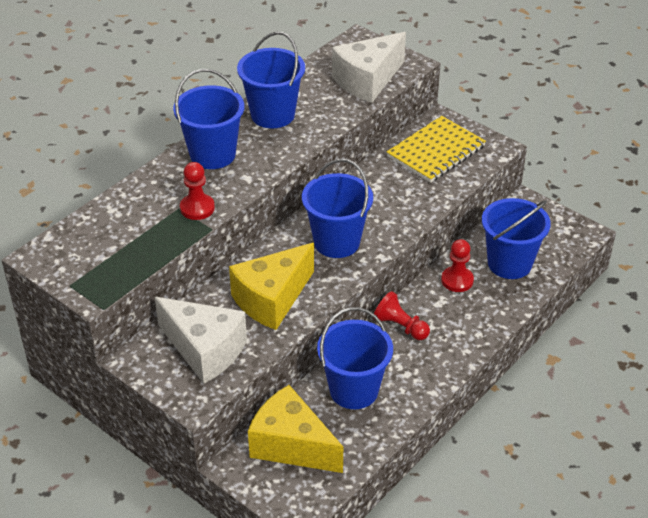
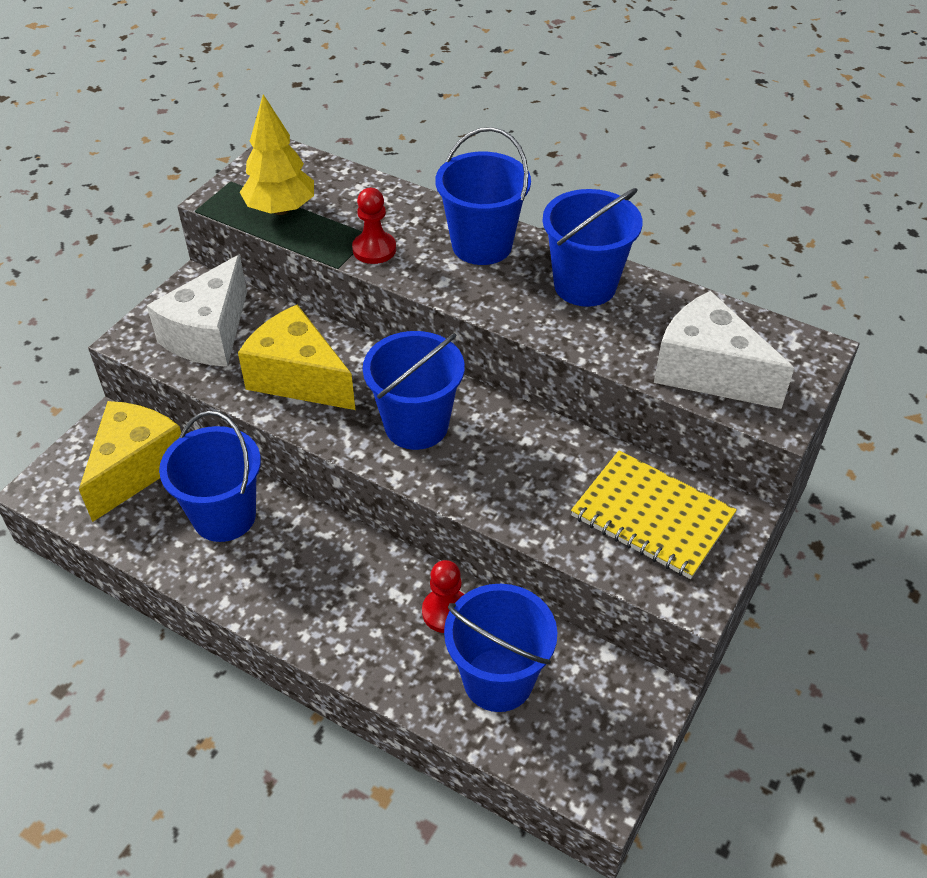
camera: 80 degrees right, 5 degrees up
(124, 256) = (280, 209): none -> yellow tree
(400, 327) = (342, 553): red pawn -> none

